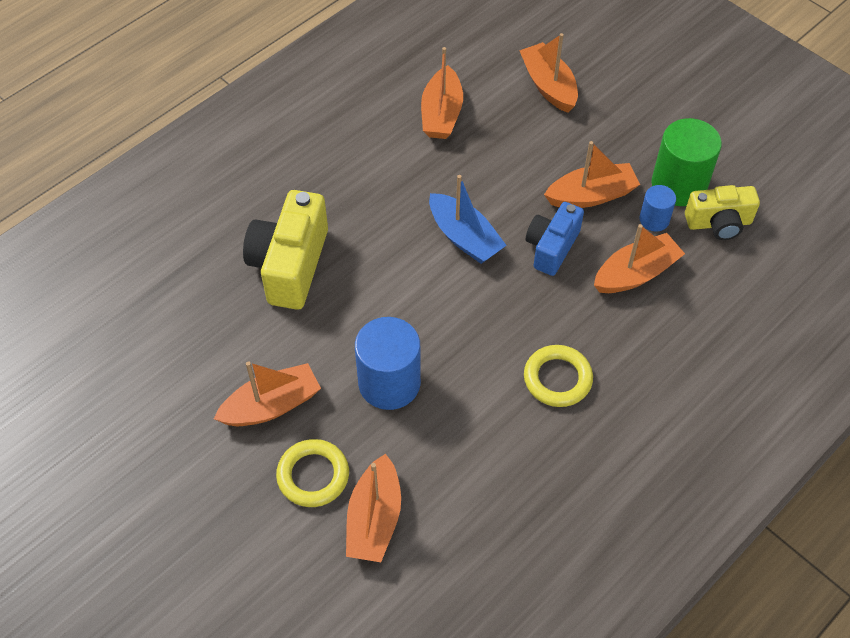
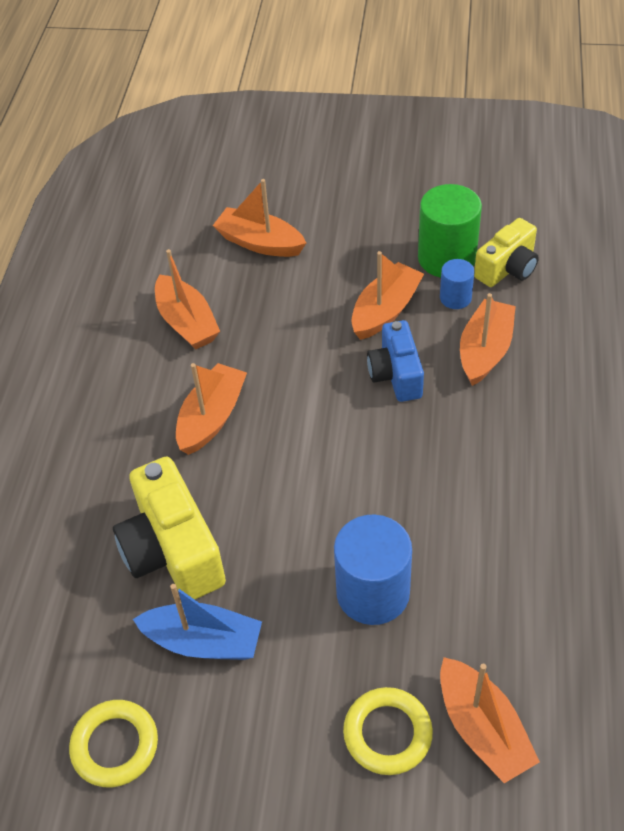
camera: 35 degrees left, 5 degrees down
(272, 405) = (283, 697): orange boat -> orange boat (212, 417)
(464, 237) = (313, 416): blue boat -> blue boat (204, 642)
(557, 379) = (511, 482): yellow ring -> yellow ring (115, 746)

